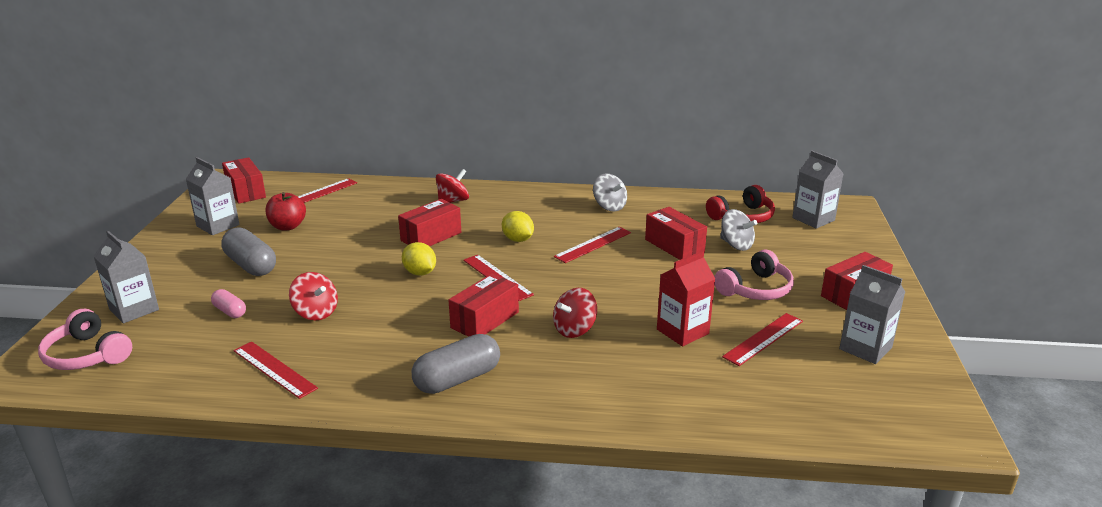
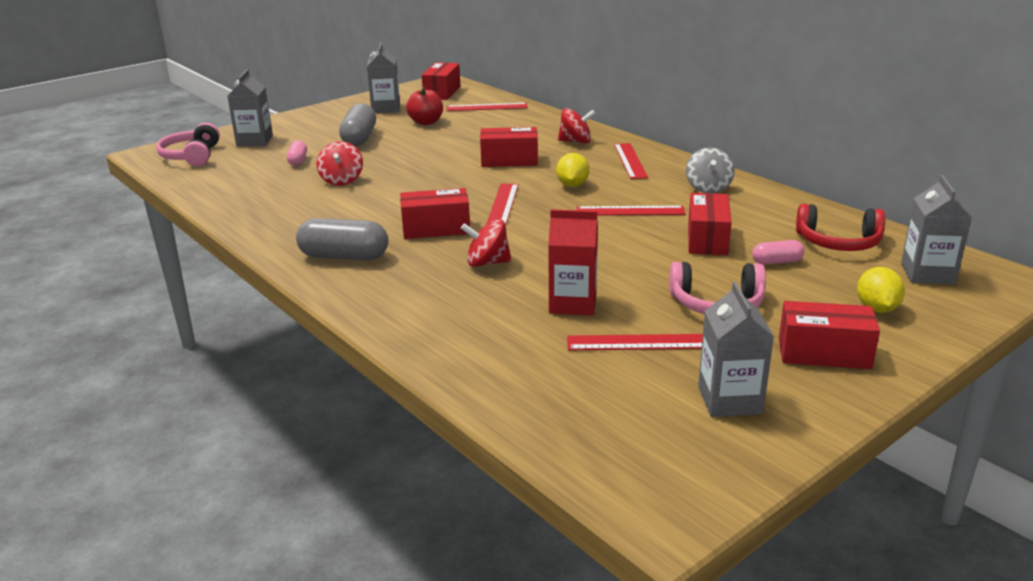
camera: 45 degrees right, 0 degrees up
(274, 369) = (259, 203): red ruler -> red ruler (630, 161)
(420, 273) = (453, 181): yellow lemon -> yellow lemon (877, 308)
(736, 245) = (776, 262): grey spinning top -> pink capsule

